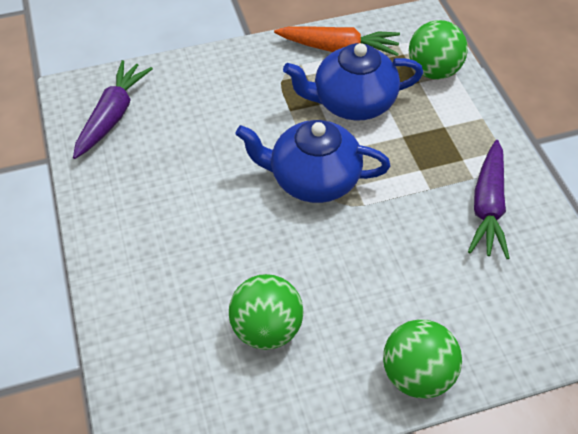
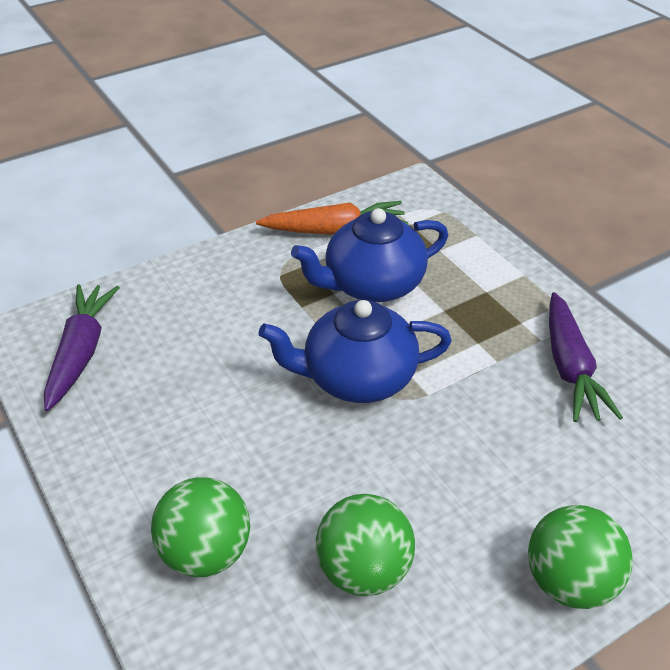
camera: 15 degrees left, 10 degrees down
(433, 71) = (450, 236): green ball -> green ball (206, 553)

